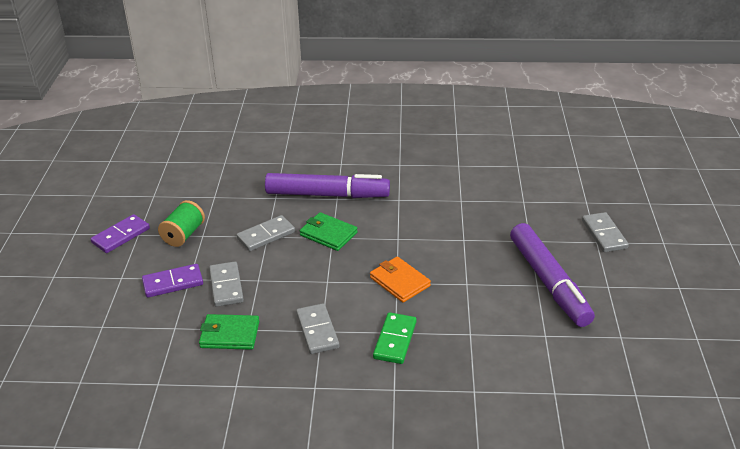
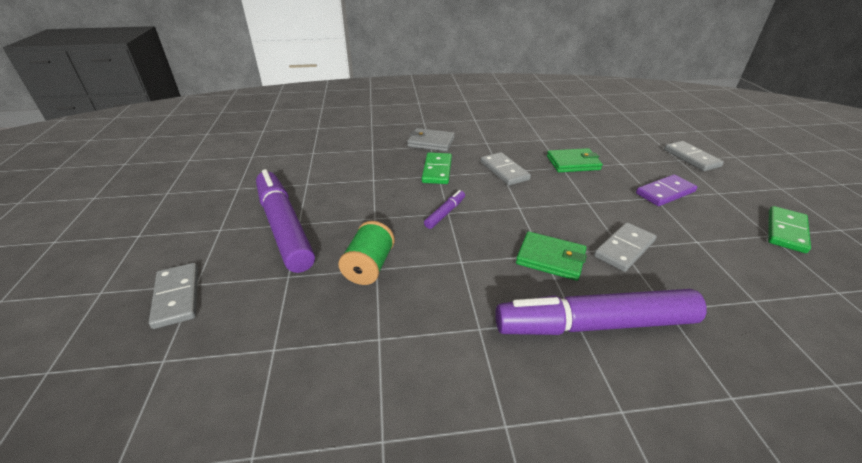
camera: 170 degrees right, 0 degrees up
(121, 236) = (786, 231): purple domino -> green domino
(183, 235) = (719, 239): green spool -> green spool (369, 266)
(226, 286) = (612, 194): grey domino -> grey domino (691, 158)
(391, 397) = (431, 142): none -> grey wallet
(399, 282) = (445, 213): orange wallet -> purple marker

